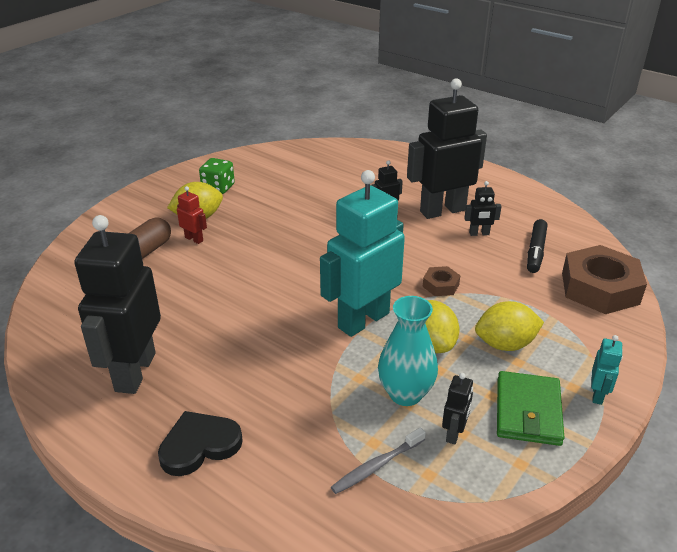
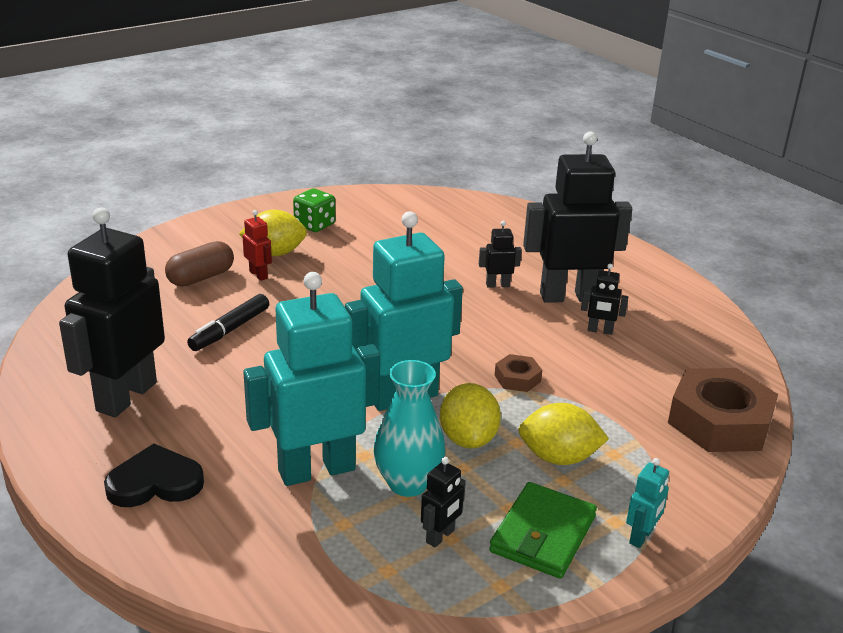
camera: 15 degrees right, 5 degrees down
(328, 400) = (316, 470): none -> turquoise robot
(377, 466) = (333, 547): grey toothbrush -> none
(535, 251) = (660, 364): black marker -> black marker (230, 330)

